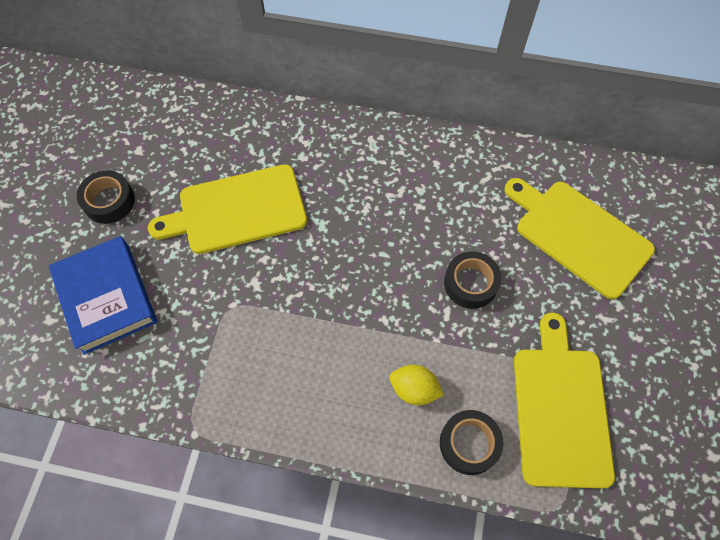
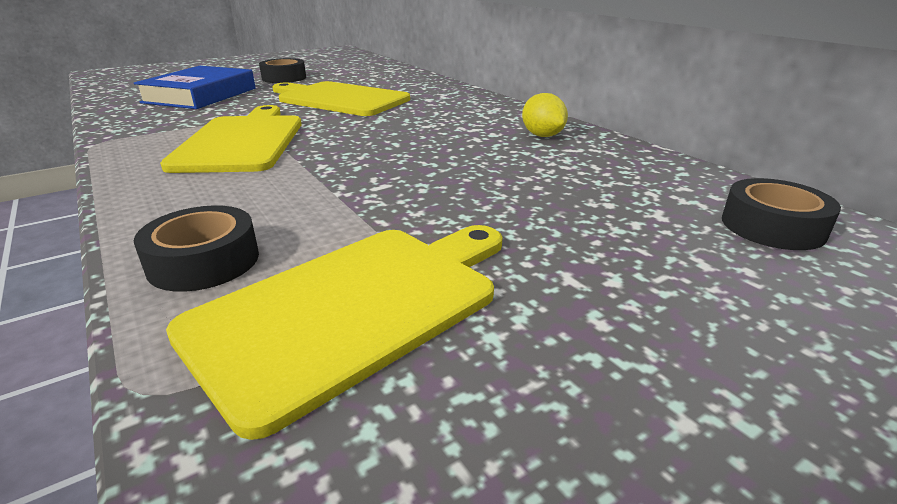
camera: 45 degrees right, 35 degrees down
(414, 389) = (251, 204): yellow lemon -> yellow lemon (542, 136)
(470, 283) = (440, 183): black tape -> black tape (772, 226)
(578, 235) = (636, 211): yellow cutting board -> yellow cutting board (242, 141)

